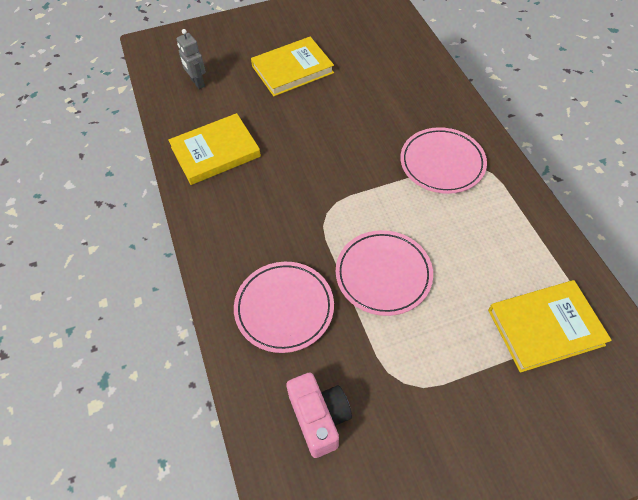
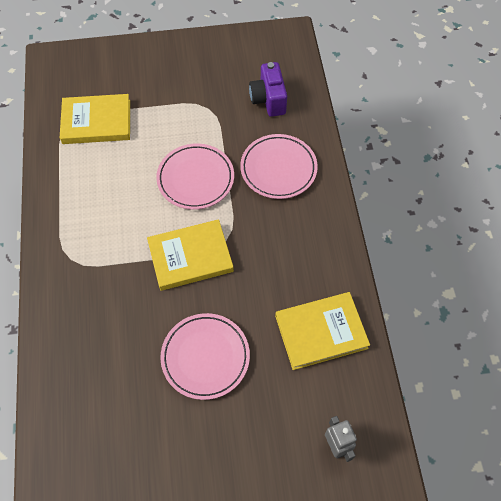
camera: 170 degrees left, 5 degrees up
(292, 69) = (215, 441): yellow book -> yellow book (190, 257)
(319, 418) = (268, 99): pink camera -> purple camera
(442, 163) = (102, 269): pink plate -> pink plate (205, 357)

